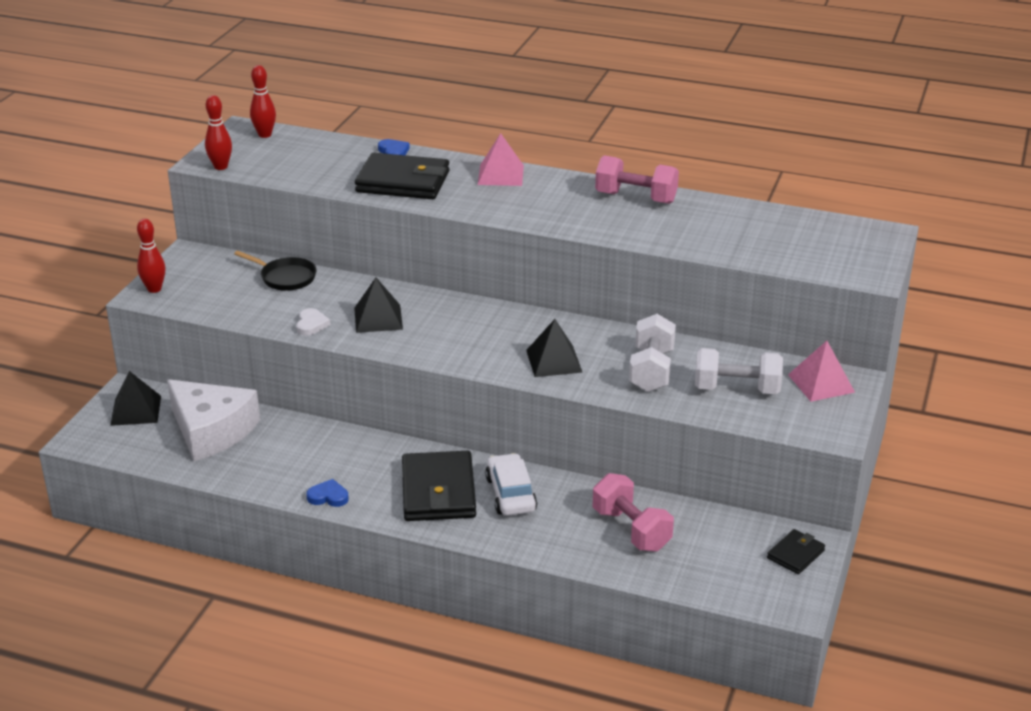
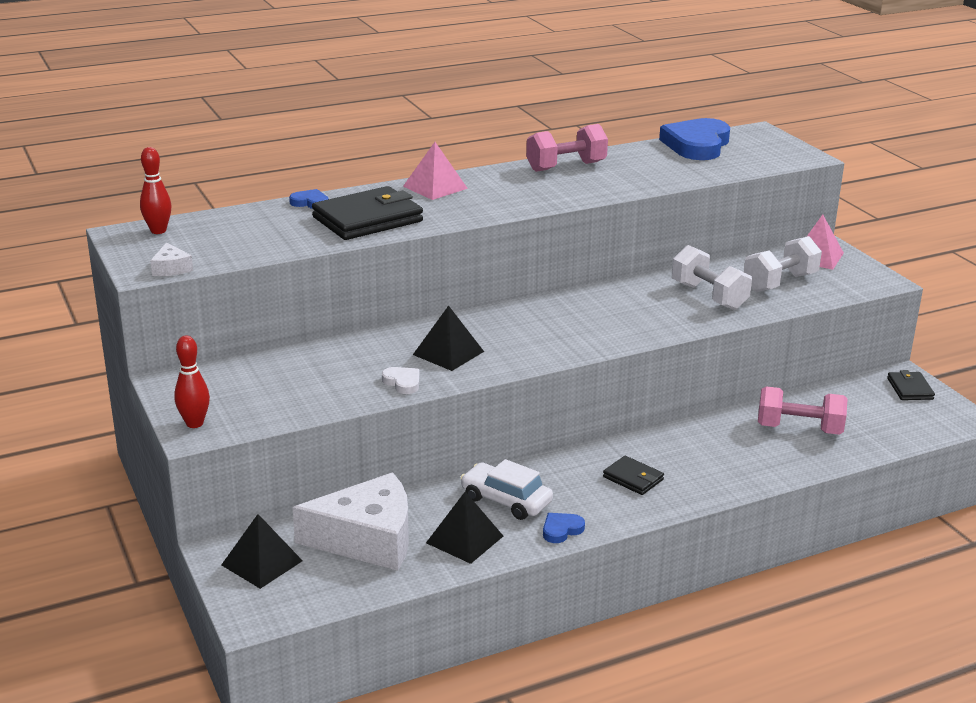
camera: 45 degrees left, 5 degrees down
(221, 167) = (171, 268): red bowling pin -> white cheese
(285, 277) = (305, 360): black pan -> none
(438, 491) = (633, 478): black wallet -> black wallet, size x0.51
(510, 494) = (684, 451): white car -> white car (506, 500)
(554, 361) = (636, 320): black pyramid -> black pyramid (465, 539)
(793, 223) = (697, 145): none -> blue heart

